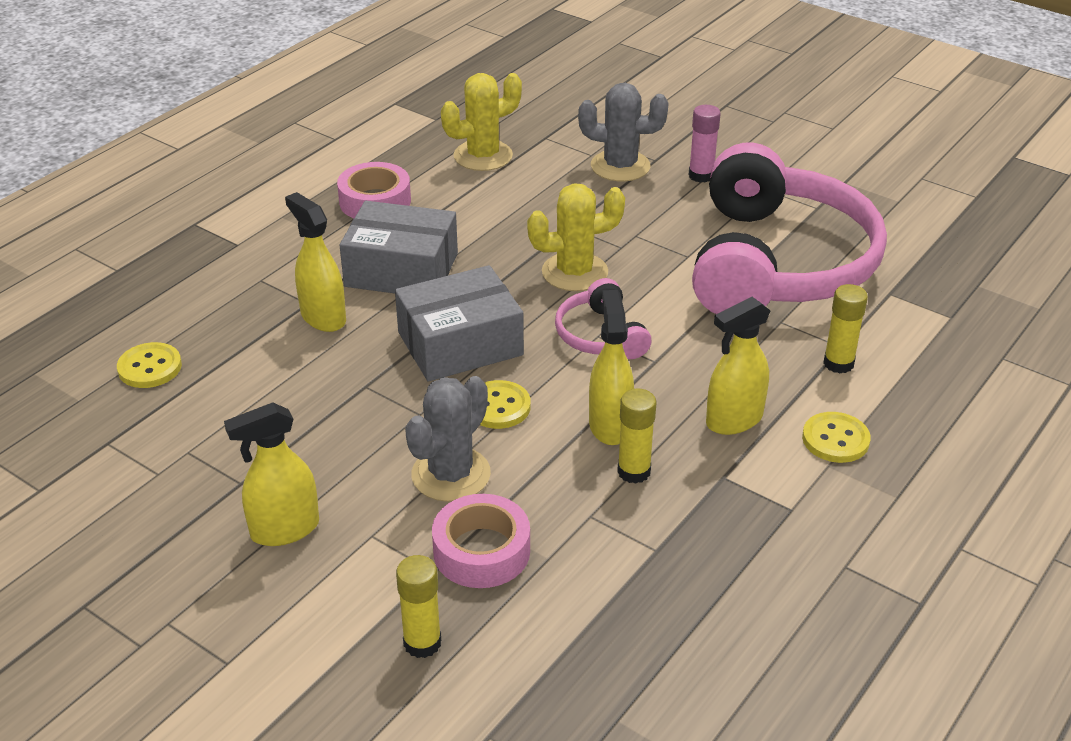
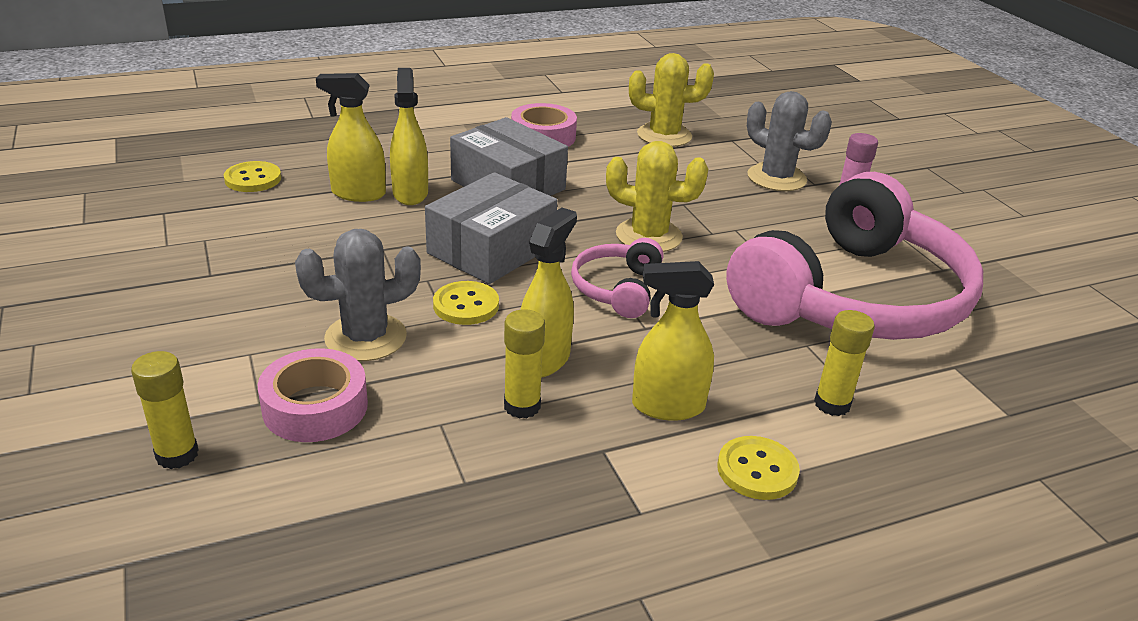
camera: 30 degrees right, 5 degrees down
(284, 530) = (194, 319): yellow spray bottle -> yellow spray bottle (358, 194)
(460, 343) = (491, 249): grey box -> grey box turned 60 degrees counterclockwise

